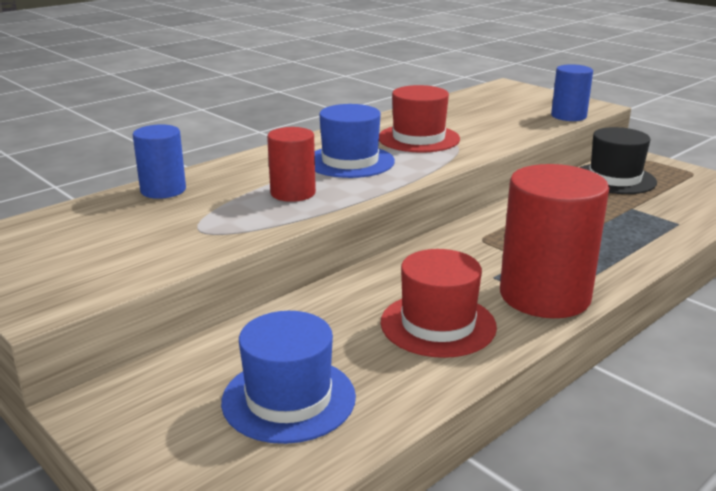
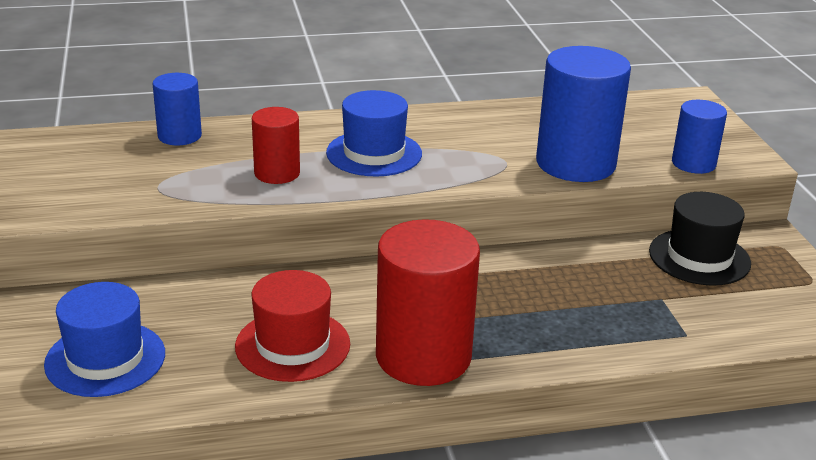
camera: 30 degrees right, 5 degrees up
(418, 138) = (480, 145): red hat -> none
(499, 133) = (575, 163): none -> blue cylinder

